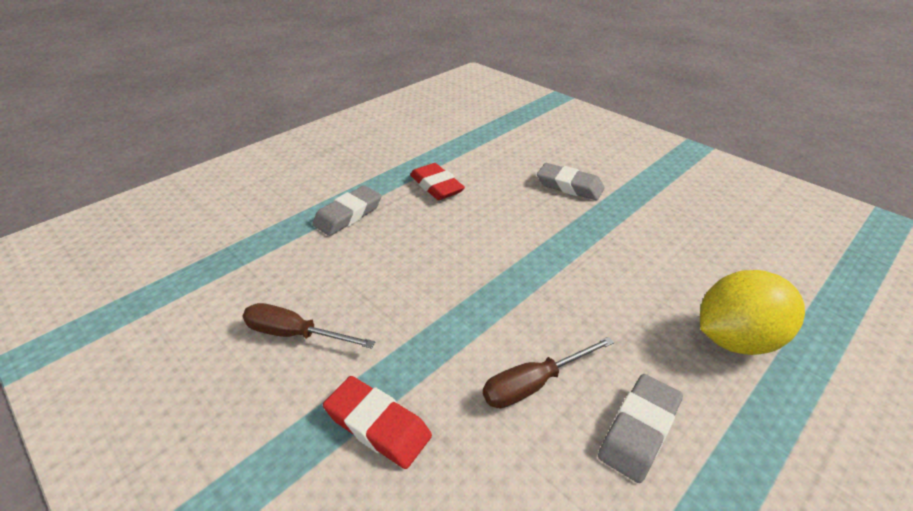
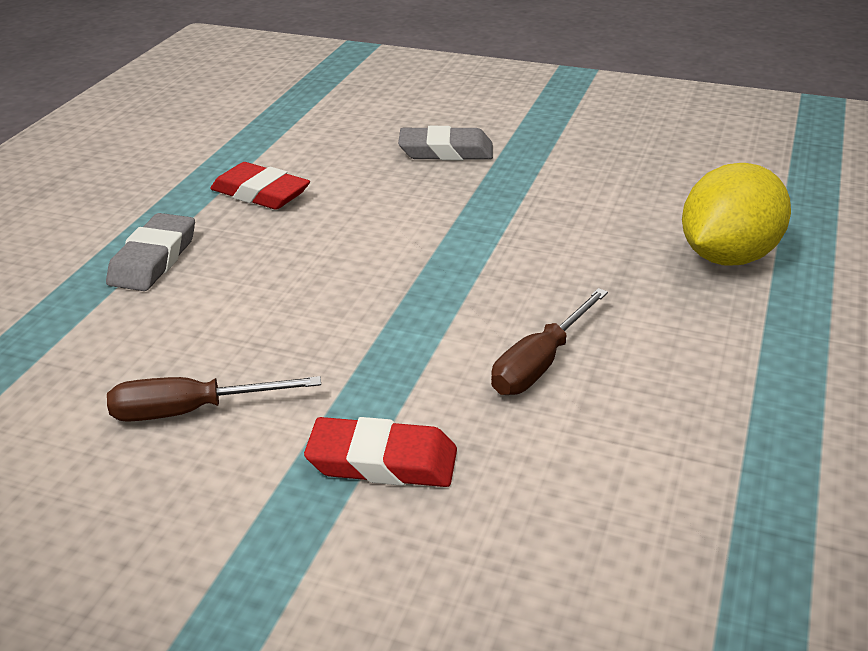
camera: 25 degrees left, 5 degrees down
(639, 430) = (678, 367): grey eraser -> none

